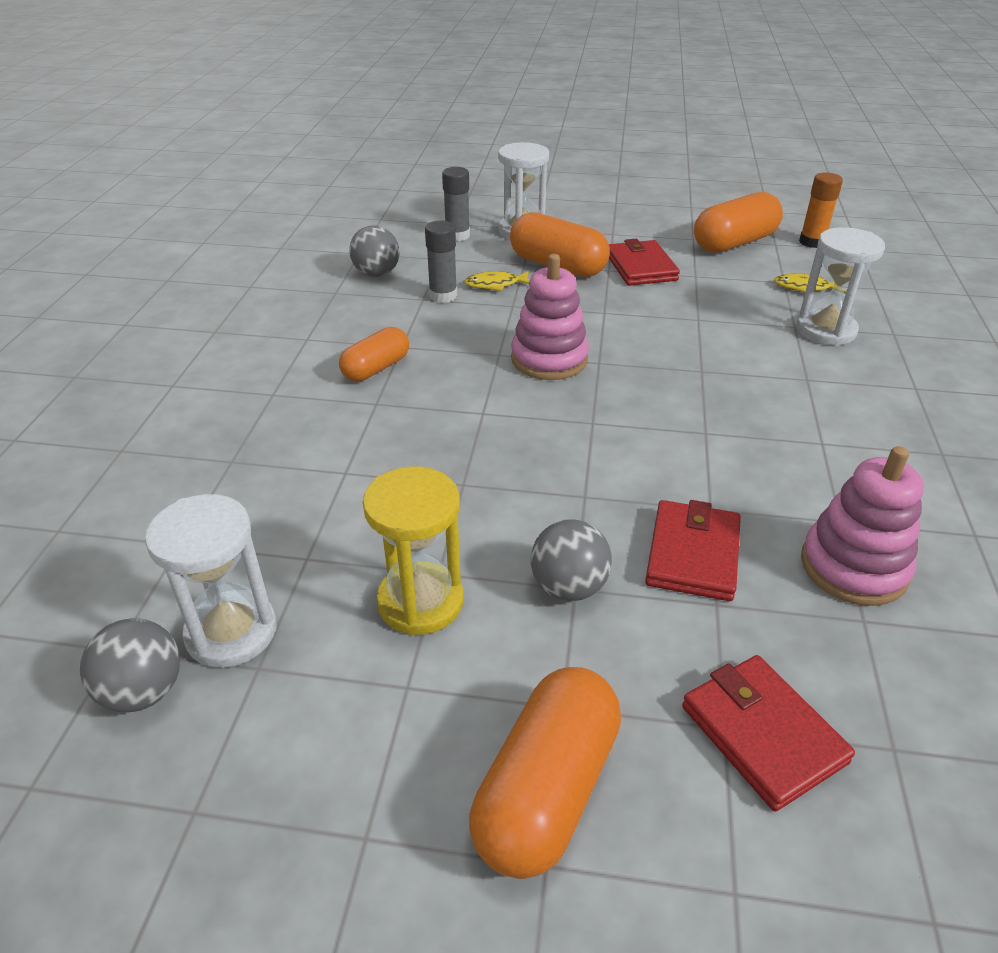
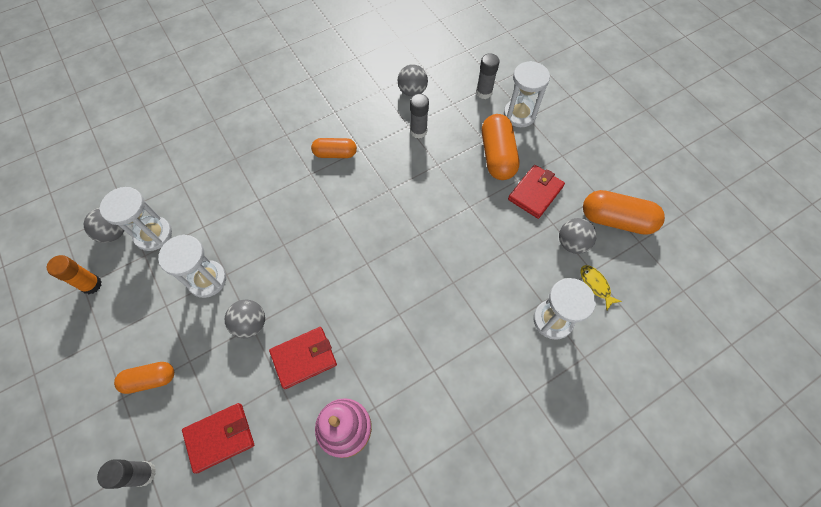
camera: 50 degrees right, 25 degrees up
(420, 601) = (207, 280): yellow hourglass -> white hourglass
(495, 285) = (450, 144): yellow fish -> none
(547, 790) = (150, 379): orange capsule -> orange capsule, size x0.63
(549, 359) = (403, 212): pink stacking toy -> none
(735, 277) = (572, 243): none -> grey ball
(759, 908) = (144, 473): none -> grey glue stick
(763, 734) = (220, 437): red wallet -> red wallet turned 45 degrees clockwise
(812, 242) = (664, 259): orange glue stick -> orange glue stick (91, 285)

